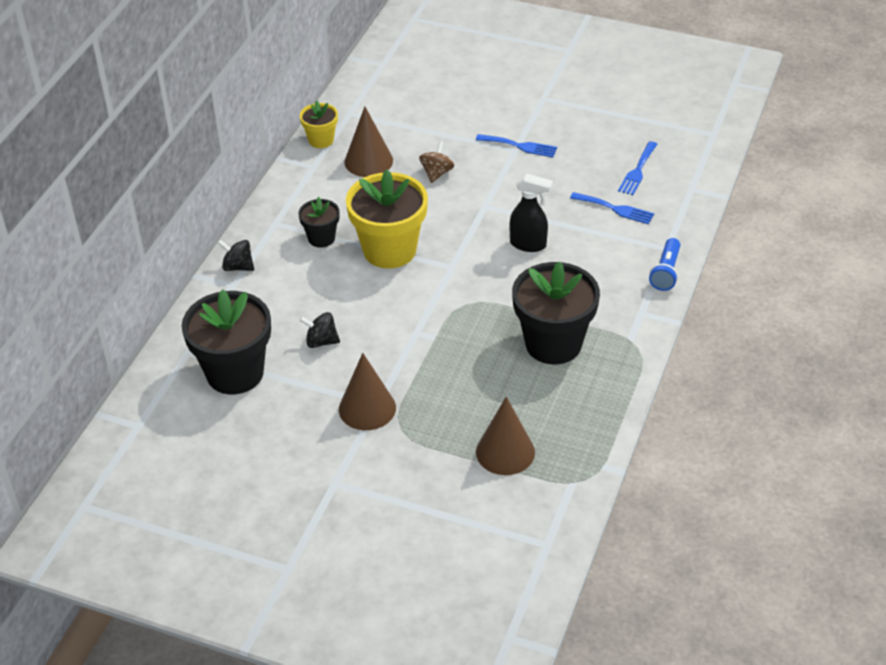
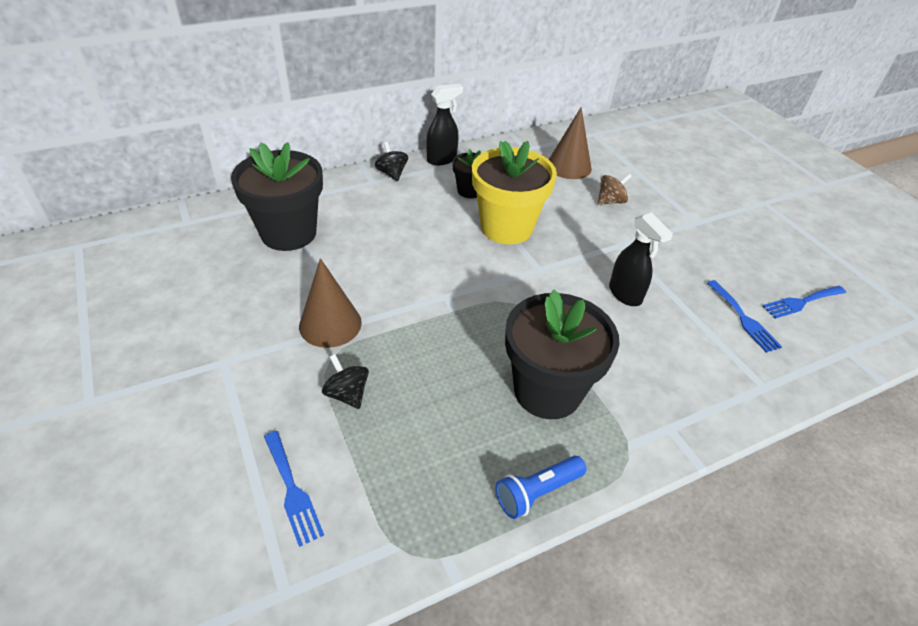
camera: 40 degrees right, 0 degrees up
(259, 224) = (442, 159): none -> black spray bottle
(321, 140) = (552, 137): yellow flower pot -> none
(321, 341) = (371, 253): black spinning top -> black spinning top (347, 394)
(505, 452) = (378, 455): brown cone -> none
(520, 146) = (704, 222): blue fork -> blue fork (292, 490)
(666, 272) = (739, 408): blue flashlight -> blue flashlight (537, 492)

